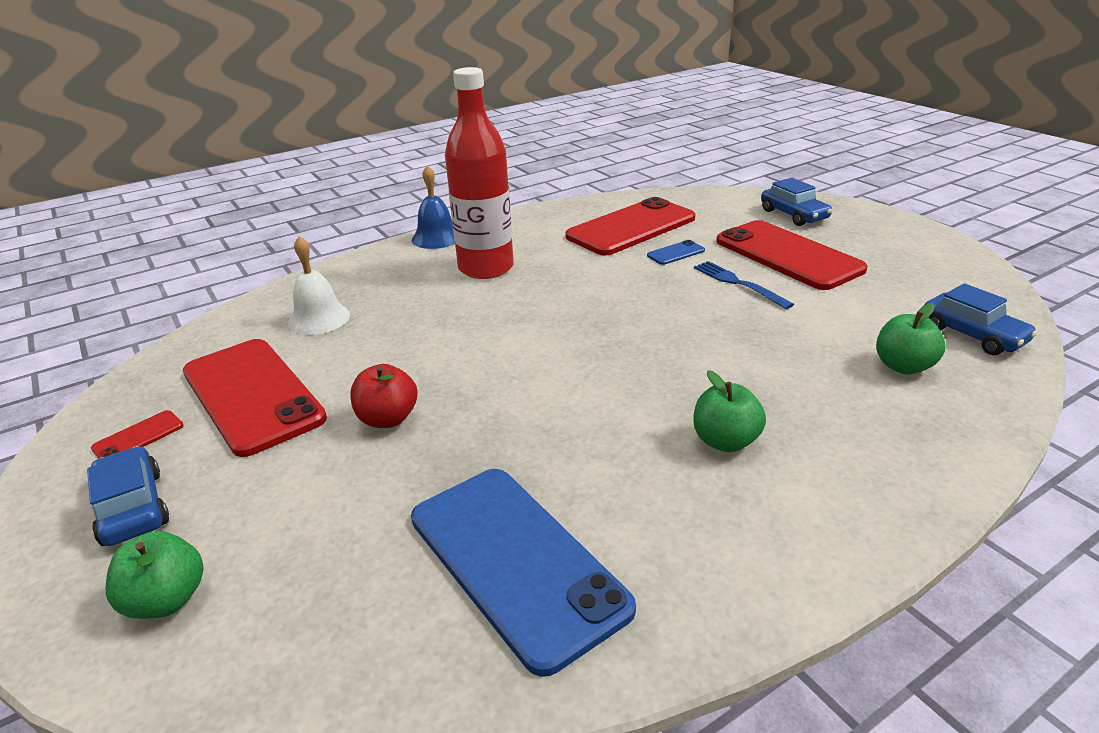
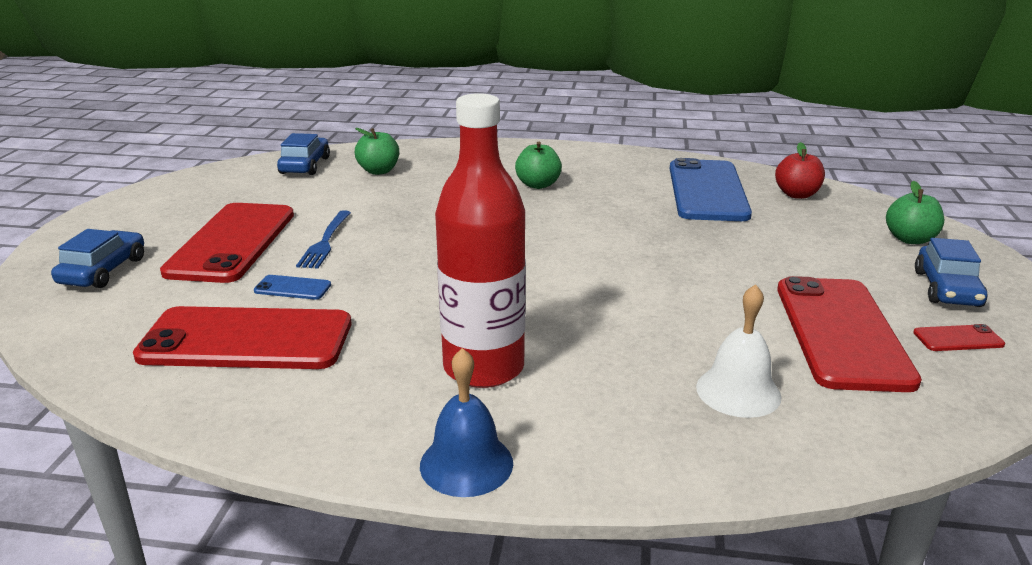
camera: 140 degrees left, 5 degrees down
(388, 419) = (728, 269): red apple -> red apple (796, 194)

